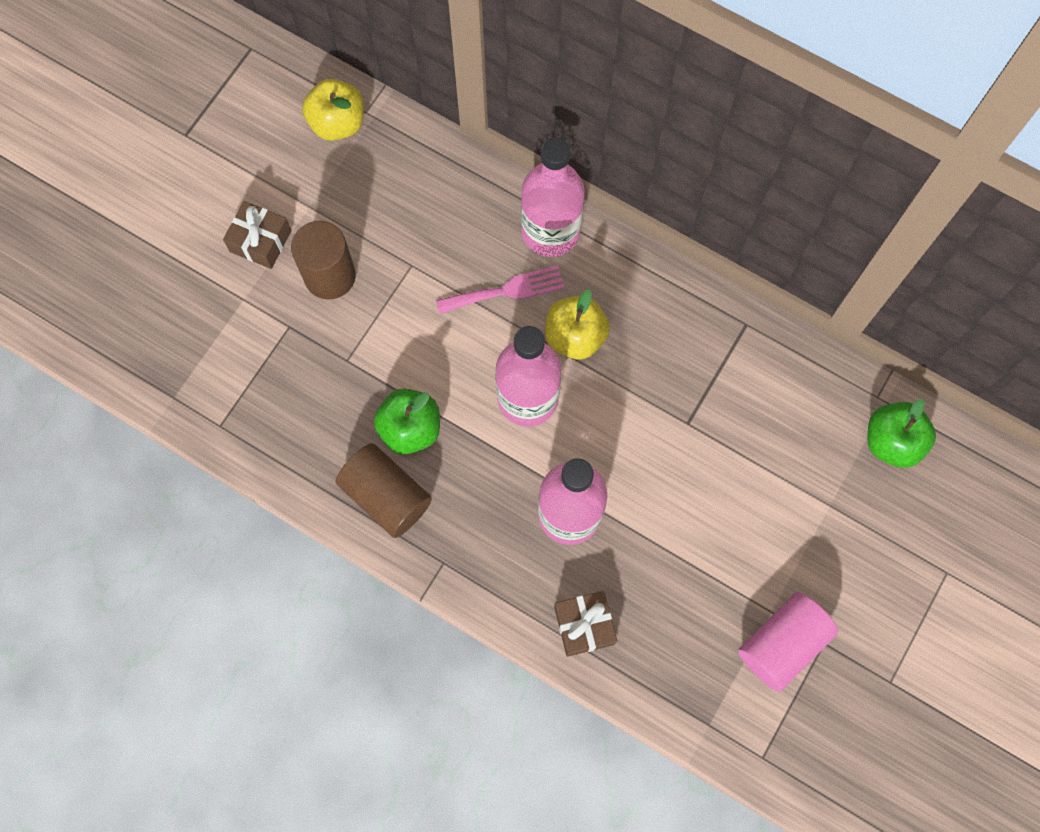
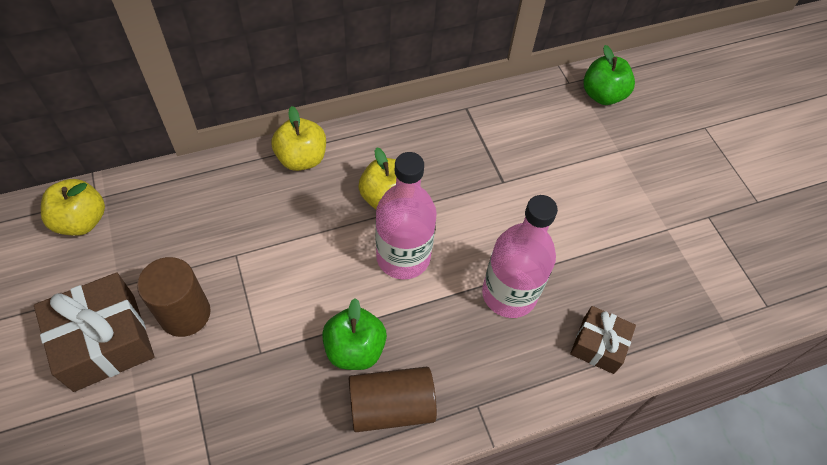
camera: 55 degrees left, 15 degrees down
(260, 241) = (104, 341): brown gift -> brown gift, size x1.68
(506, 291) = (315, 212): pink fork -> none
(550, 231) = (301, 158): pink bottle -> yellow apple
(782, 644) = (694, 239): pink cylinder -> none

